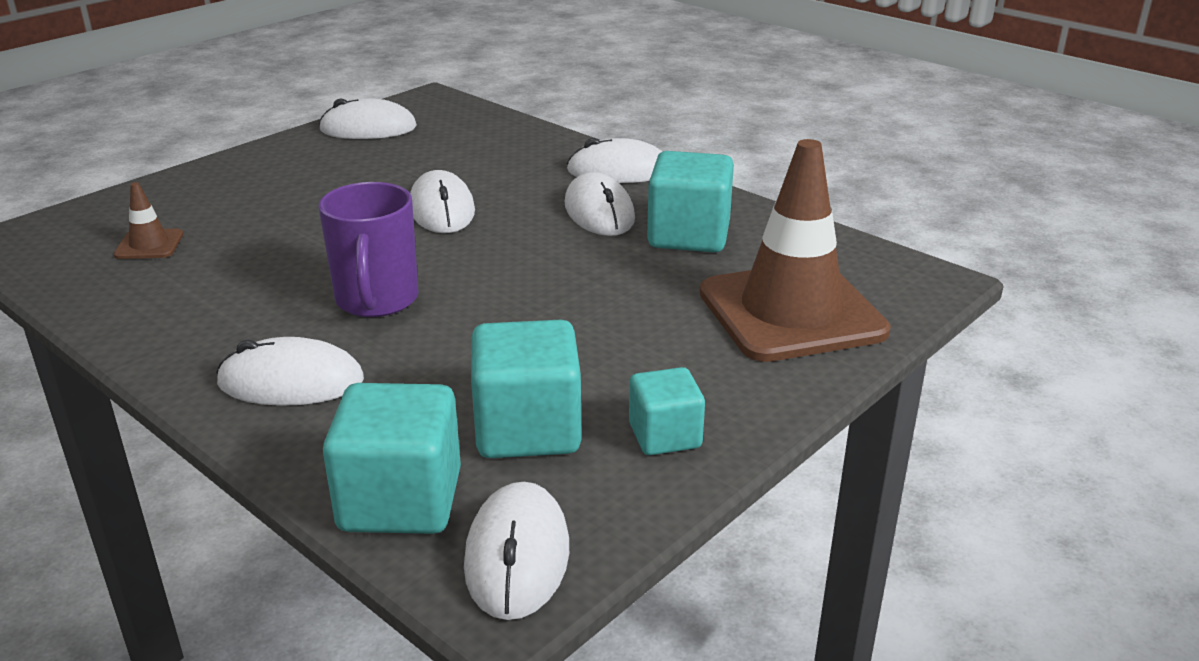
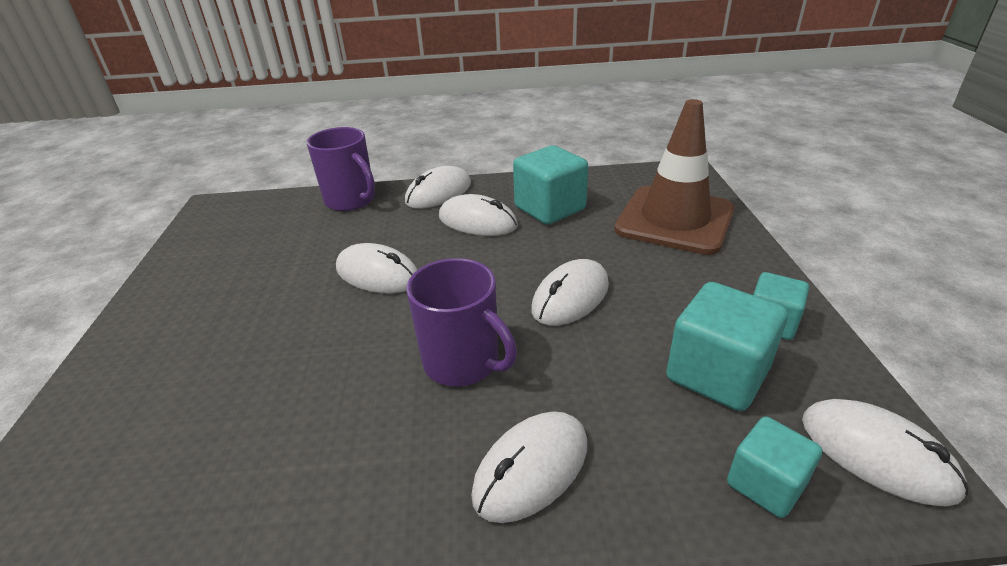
camera: 45 degrees left, 5 degrees up
(149, 245) = (169, 457): brown traffic cone -> none
(368, 129) = (203, 249): white mouse -> white mouse (570, 297)
(400, 500) = (765, 484): turquoise cube -> turquoise cube, size x0.61
(534, 142) = (351, 200): none -> purple mug

